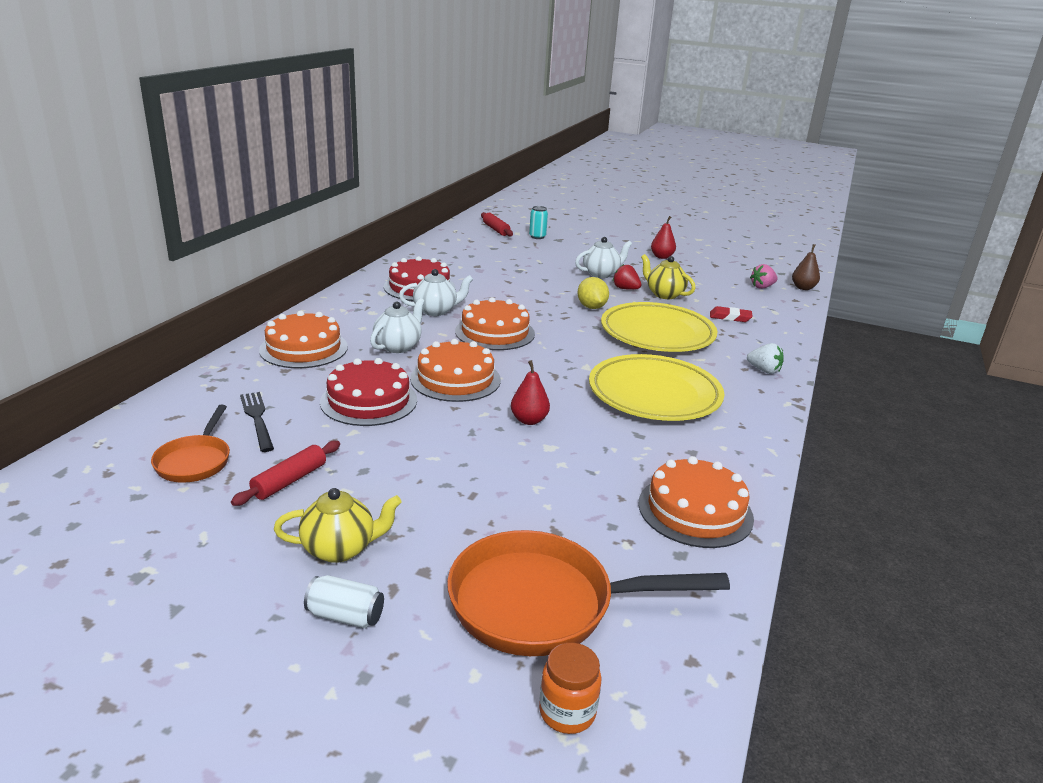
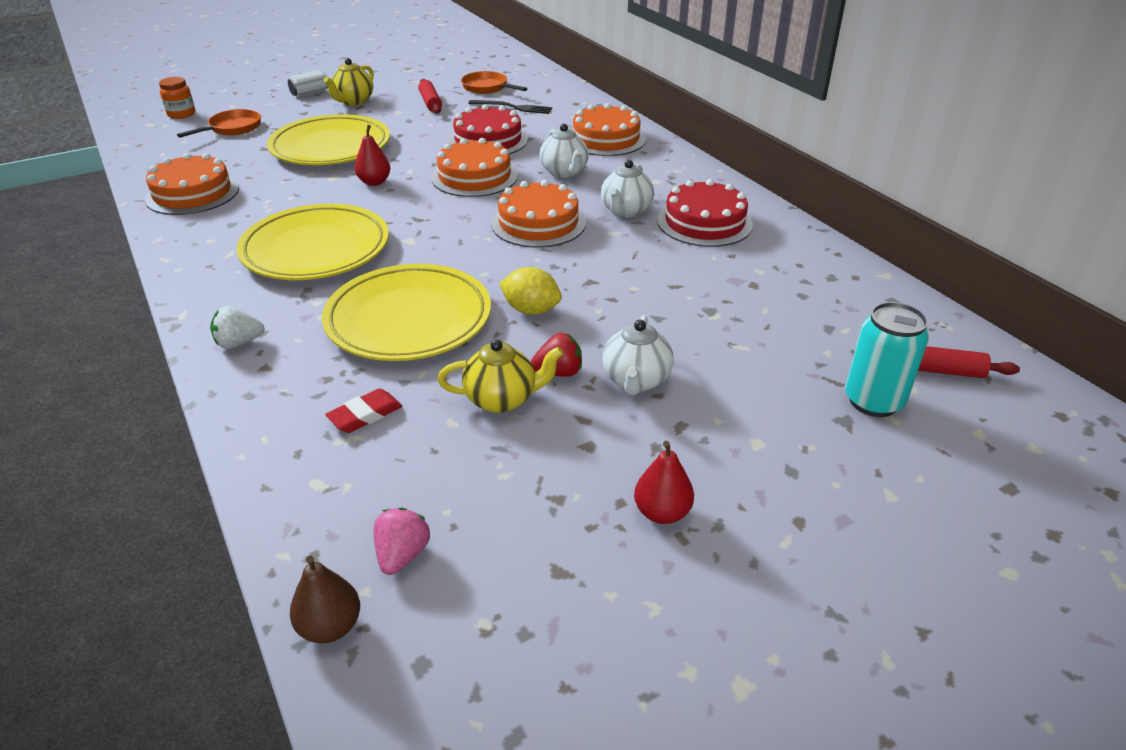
camera: 130 degrees right, 10 degrees up
(495, 484) = (331, 147): none -> yellow plate
(537, 237) = (873, 401): turquoise can -> turquoise can, size x1.63
(543, 604) = (232, 128): orange pan -> orange pan, size x0.55

